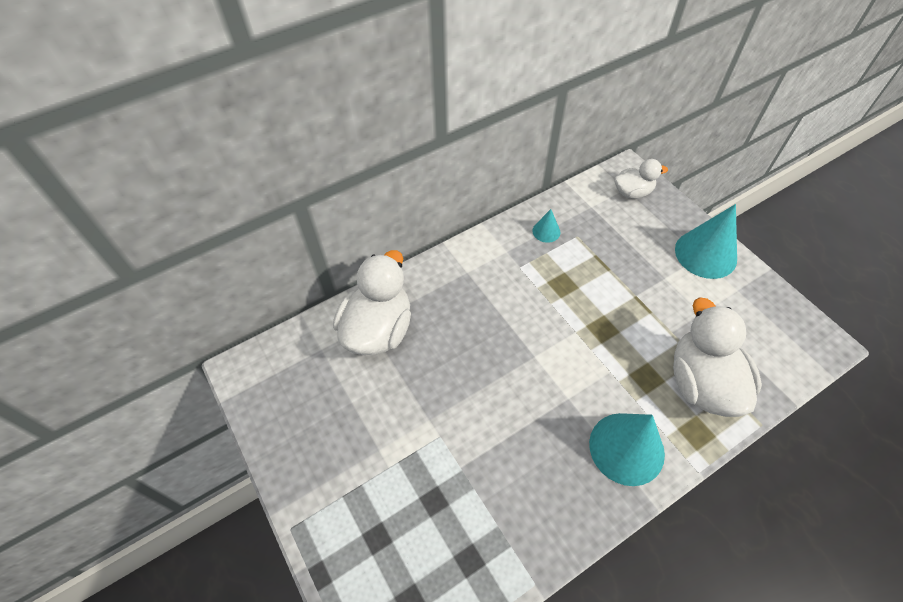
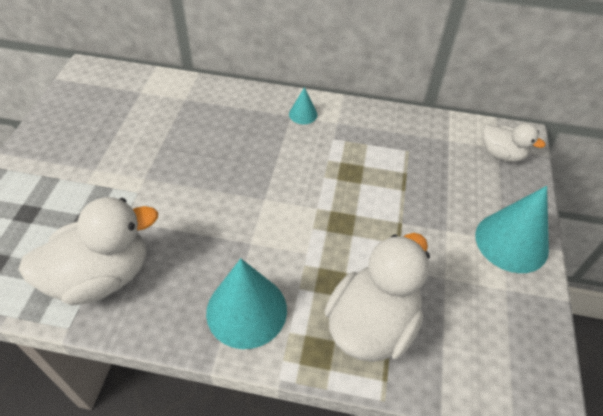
camera: 40 degrees right, 5 degrees down
(378, 329) = (187, 106): white duck -> white duck (101, 276)
(546, 231) = (386, 131): turquoise cone -> turquoise cone (303, 114)

